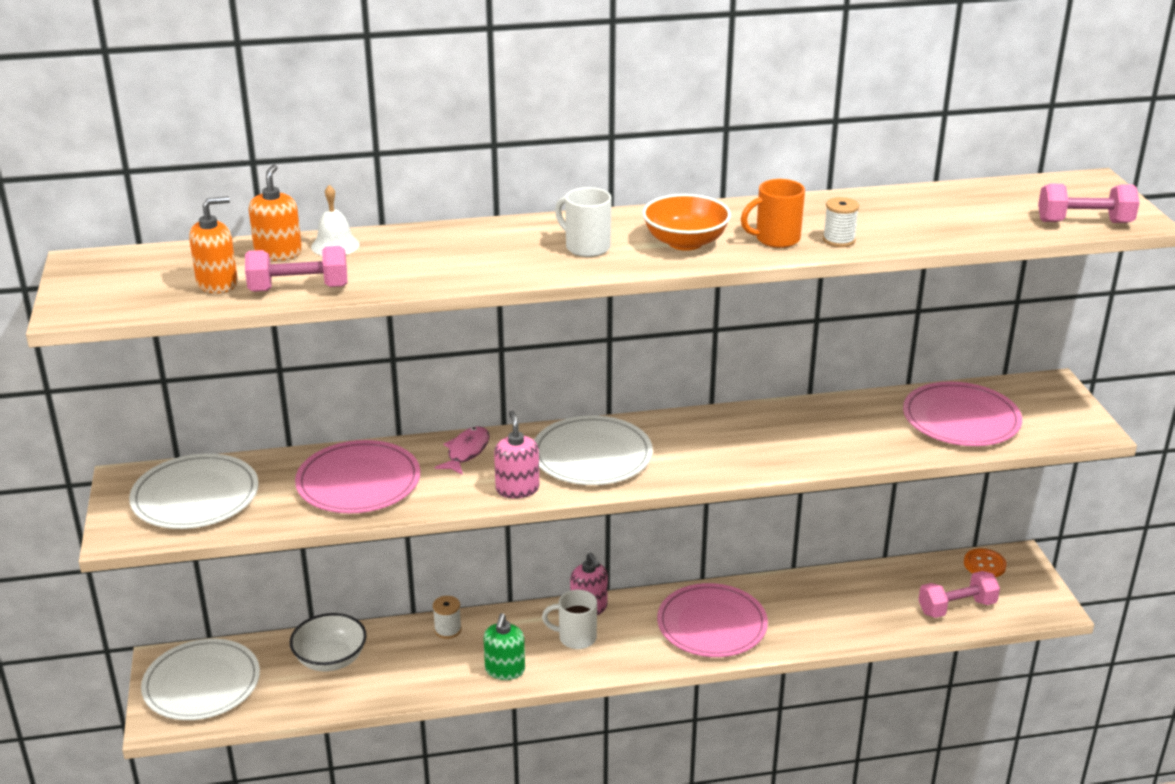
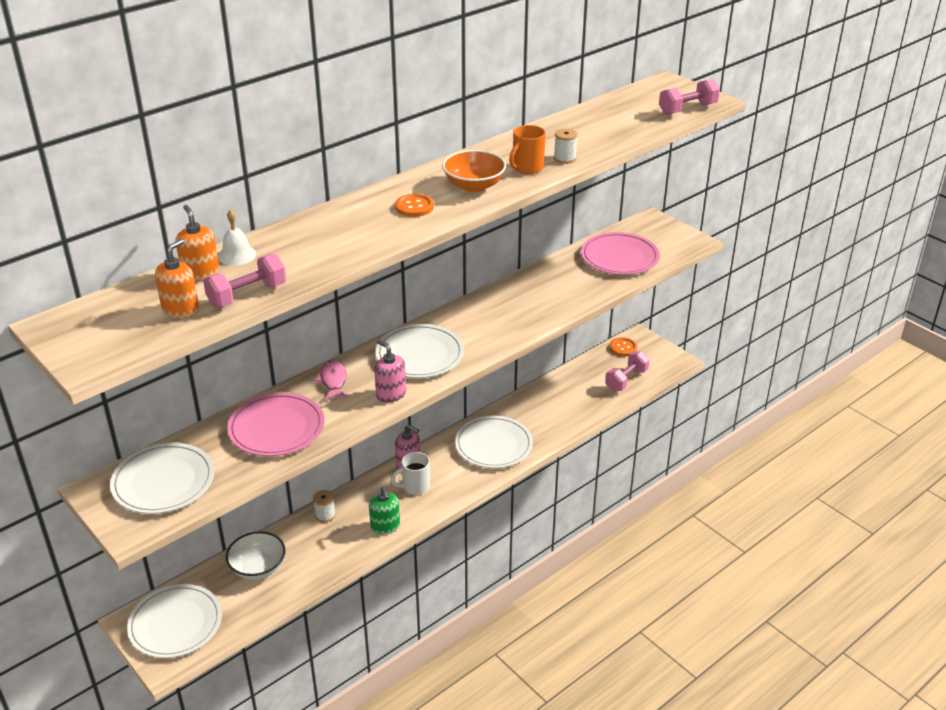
camera: 30 degrees left, 5 degrees up
(586, 247) = (414, 207): white mug -> orange button
(712, 624) = (493, 445): pink plate -> white plate

